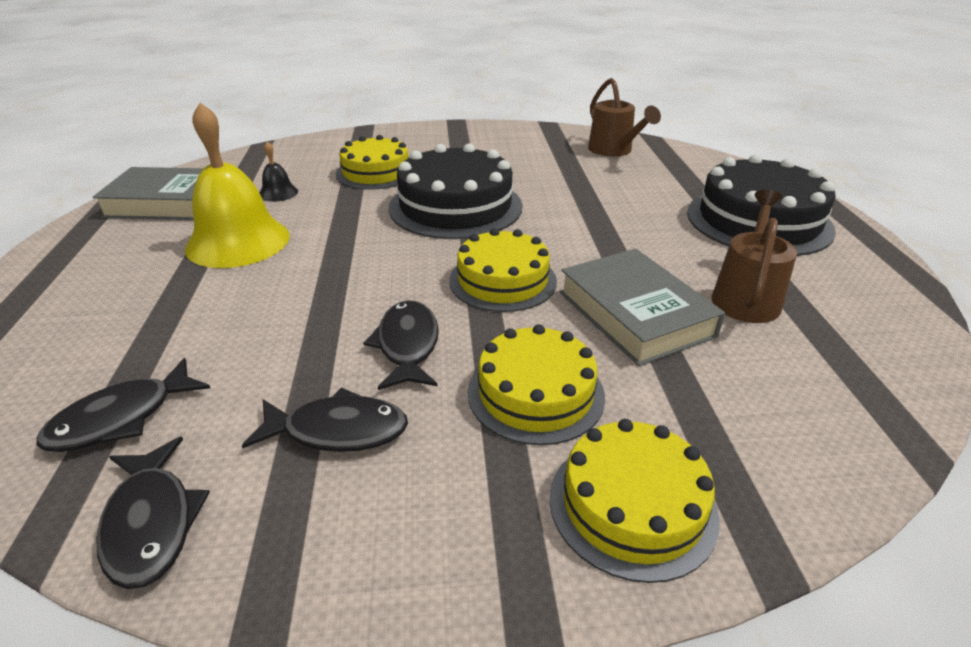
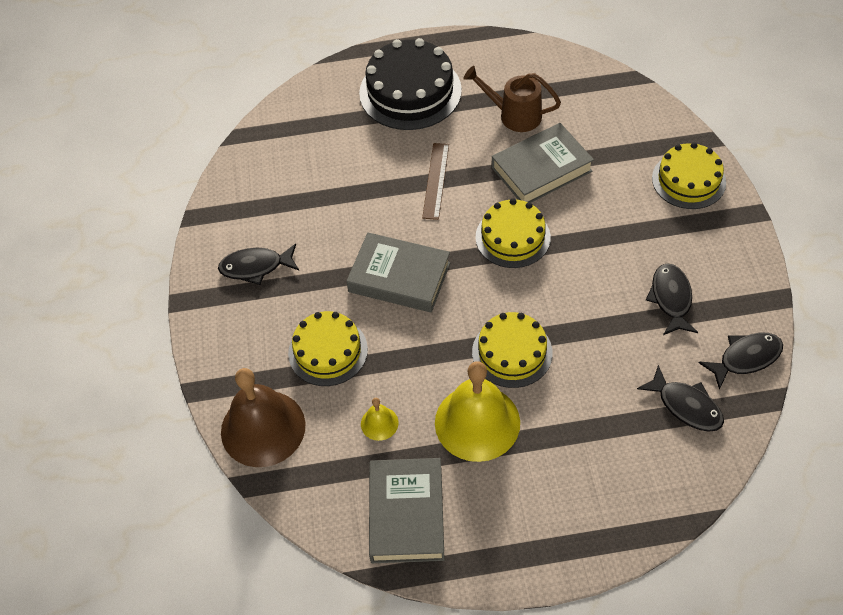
camera: 90 degrees left, 20 degrees up
(278, 193) = (379, 423): black bell -> yellow bell
(310, 149) = (263, 428): none -> brown bell
(407, 345) = (594, 280): black fish -> black fish (255, 267)
(455, 206) = (399, 277): black cake -> grey book
(535, 393) = (624, 216): yellow cake -> yellow cake (512, 352)
(603, 232) = (436, 180): none -> brown ruler
(614, 151) = (272, 166): brown watering can -> none

